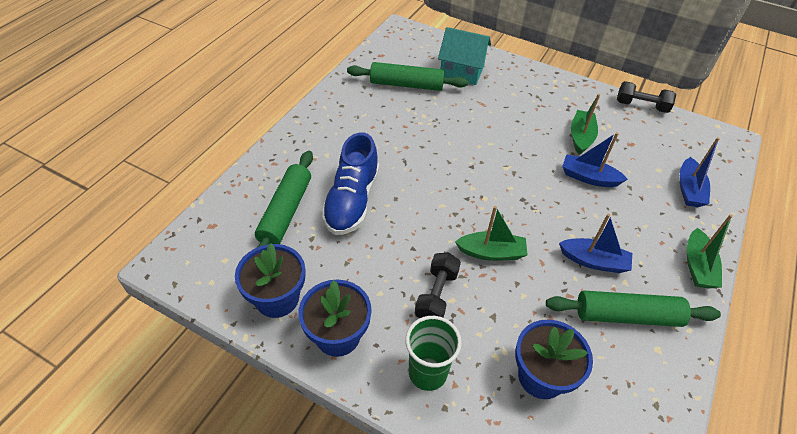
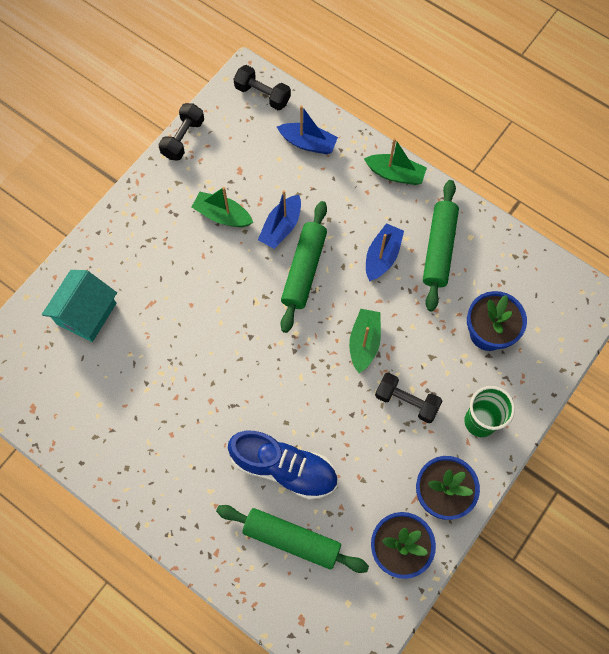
camera: 80 degrees left, 20 degrees up
(406, 85) = (101, 384): green rolling pin -> green rolling pin (304, 270)
(719, 152) = (262, 95): none -> black dumbbell

